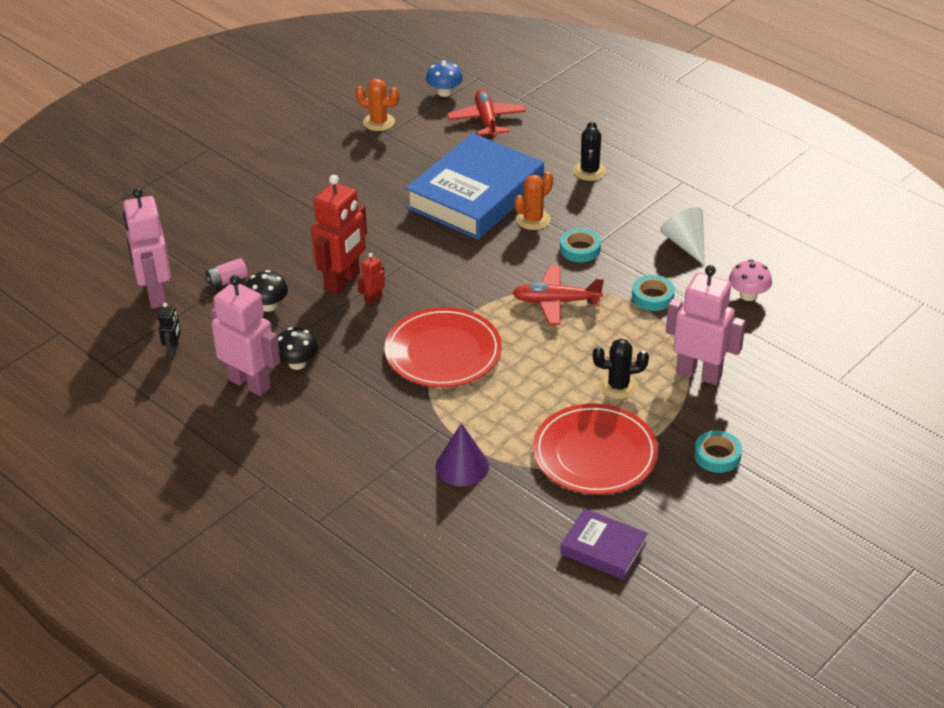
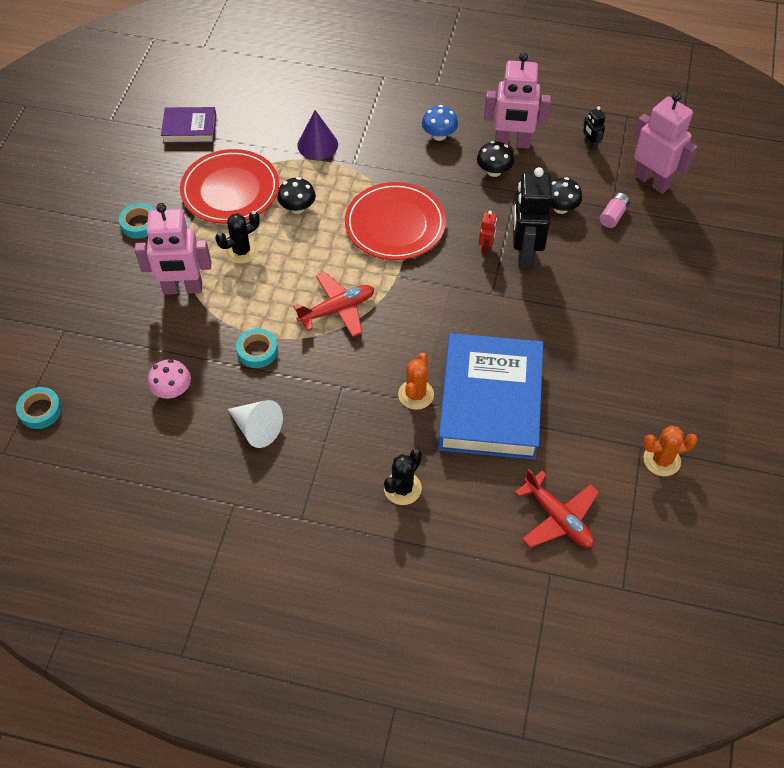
camera: 150 degrees right, 15 degrees up
(343, 282) = (524, 254): red robot -> black robot
(444, 92) = (636, 544): blue mushroom -> blue mushroom (439, 135)
(532, 406) = (297, 207): none -> black mushroom
(580, 249) = (351, 377): turquoise tape -> turquoise tape (40, 410)
(589, 171) = (402, 488): black cactus -> black cactus turned 60 degrees clockwise

